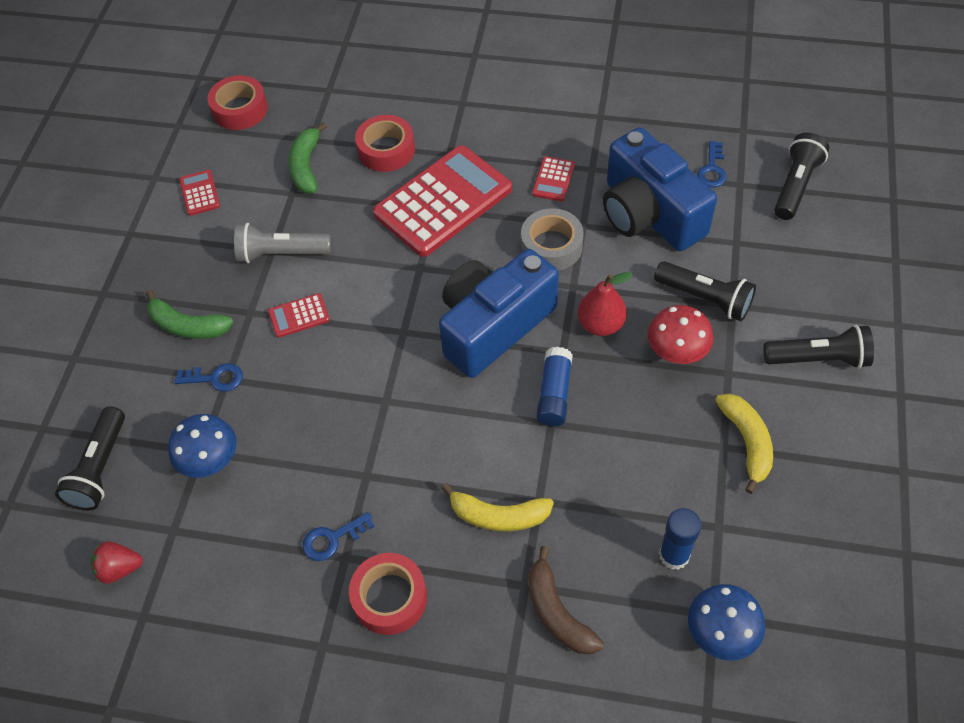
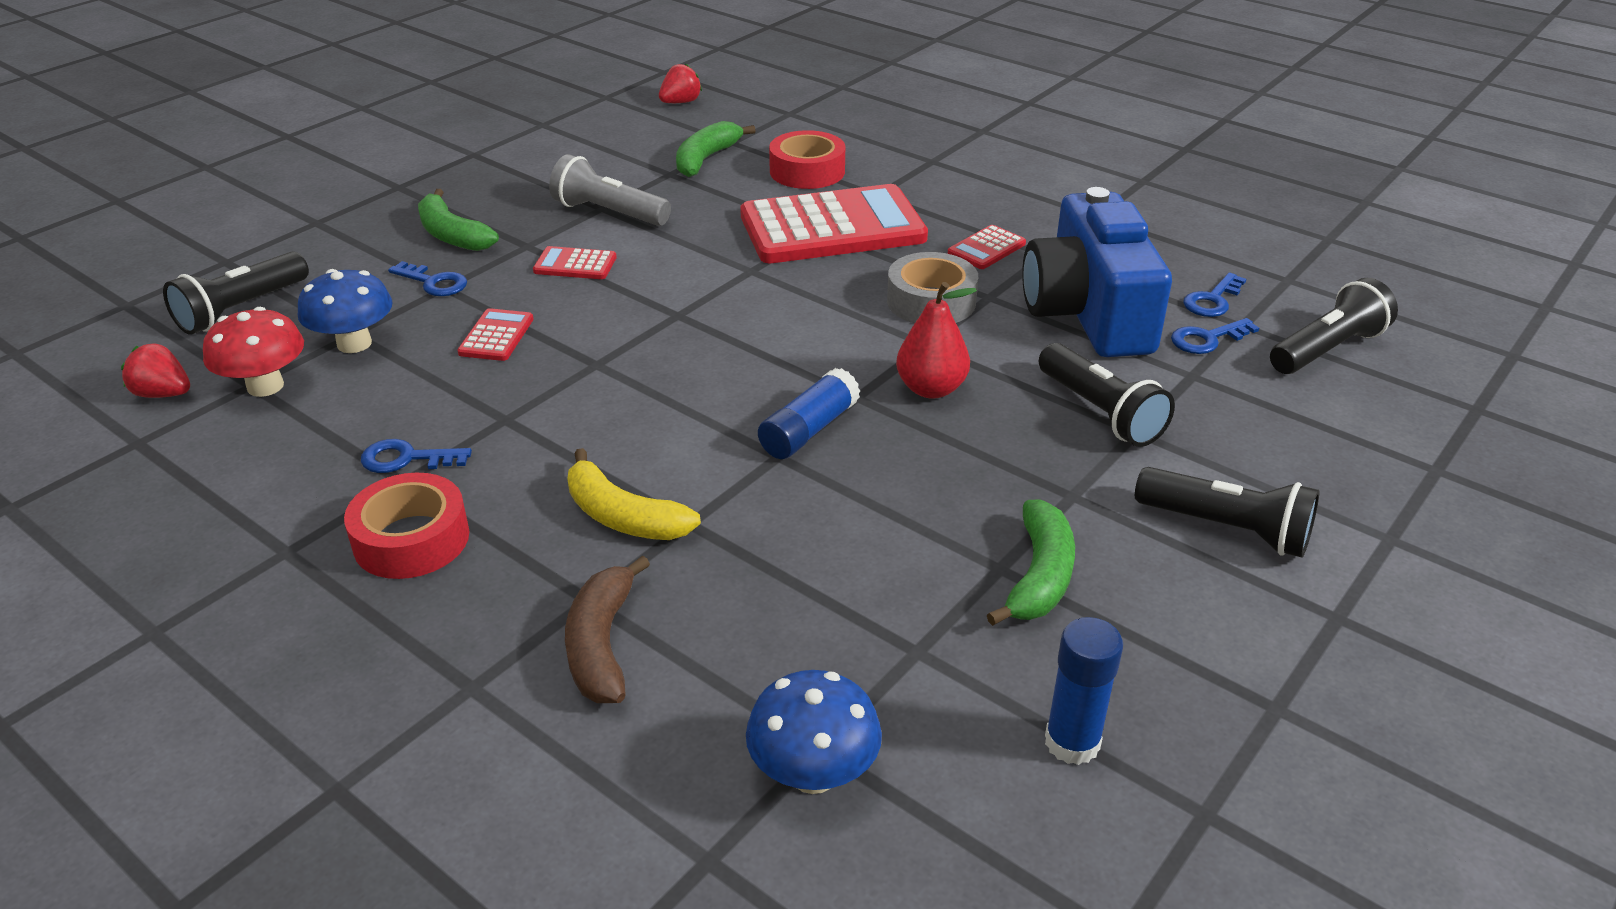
camera: 25 degrees right, 20 degrees down
(199, 193) = (574, 147): red calculator -> red calculator (496, 336)
(240, 109) = (680, 102): red tape -> red strawberry
(493, 326) = (791, 345): blue camera -> none
(674, 555) = (822, 654): blue glue stick -> blue glue stick (1072, 742)
(676, 352) = (1014, 449): red mushroom -> red mushroom (265, 386)
(727, 207) = (1207, 339): none -> blue key
(747, 442) = (1039, 576): yellow banana -> green banana

